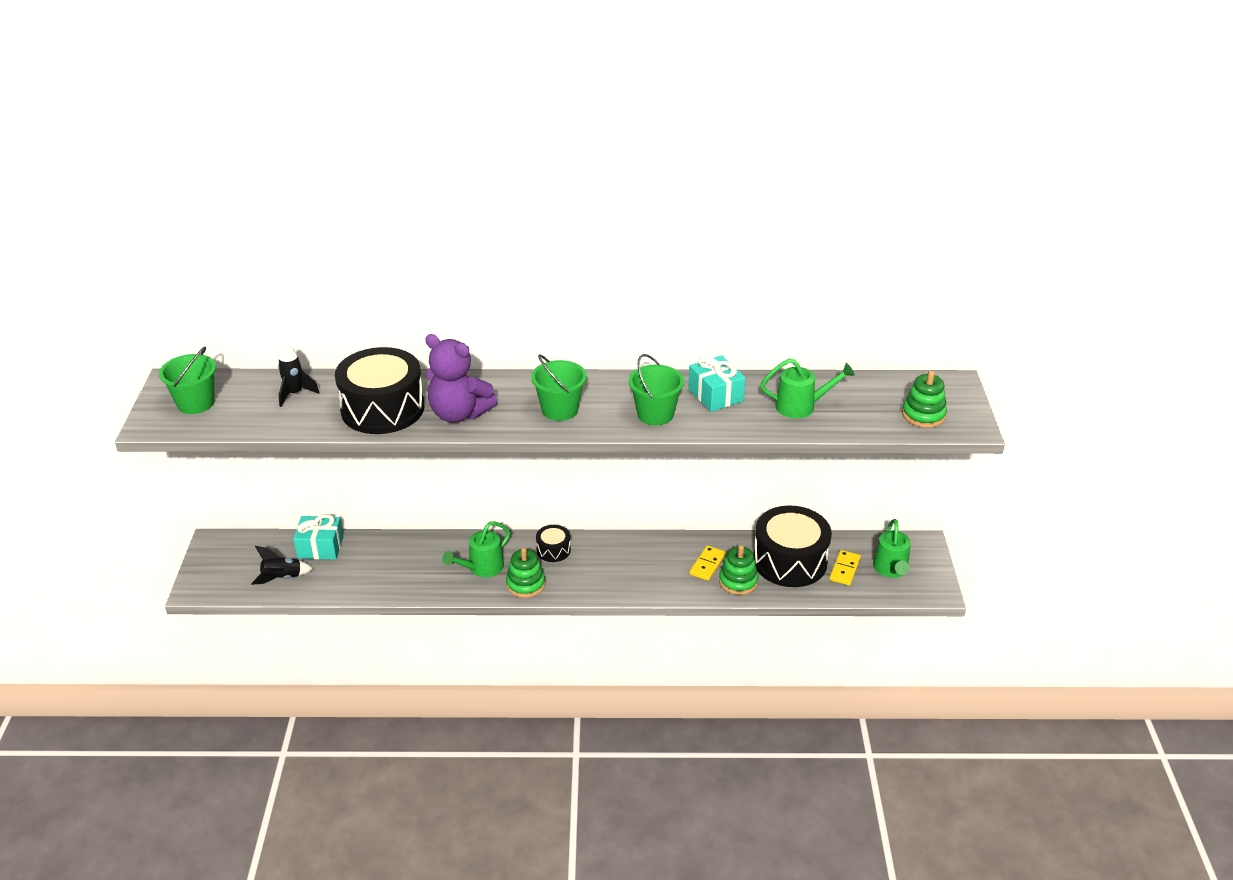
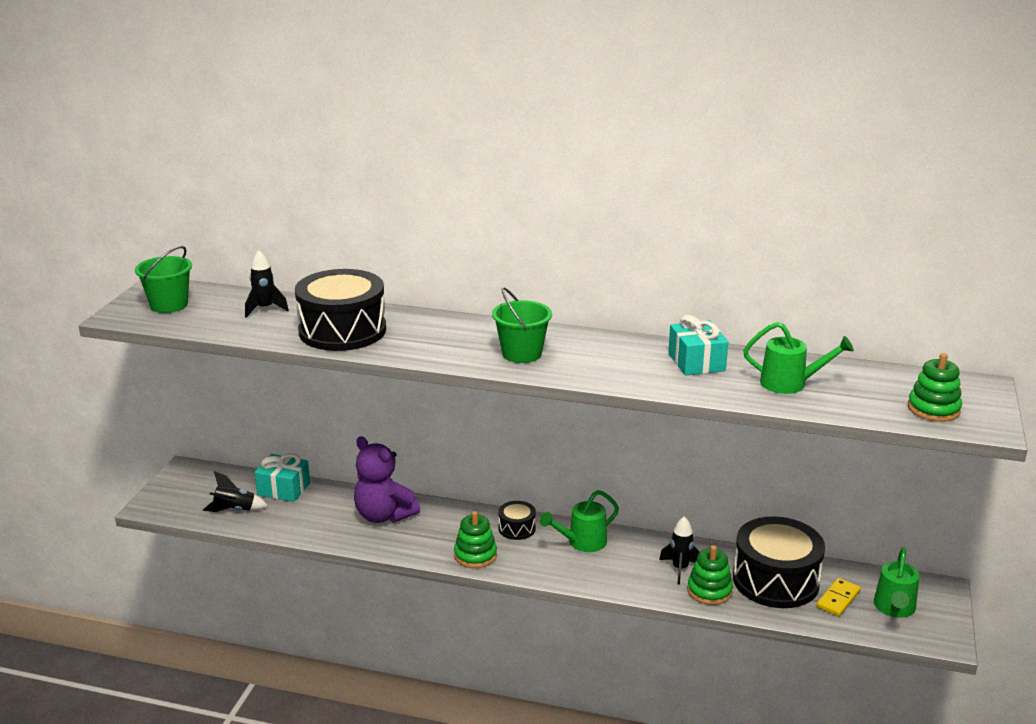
camera: 15 degrees right, 10 degrees down
(459, 414) = (416, 344): purple teddy bear -> purple teddy bear (384, 515)
(481, 568) = (435, 533): green watering can -> green watering can (582, 542)
(655, 414) = (622, 370): green bucket -> none
(707, 565) = (680, 569): yellow domino -> black rocket

